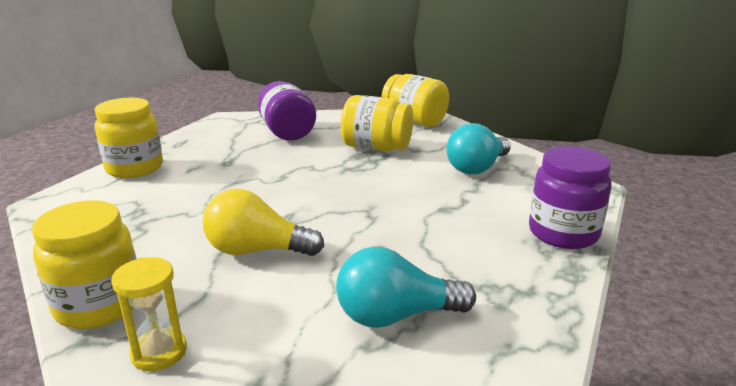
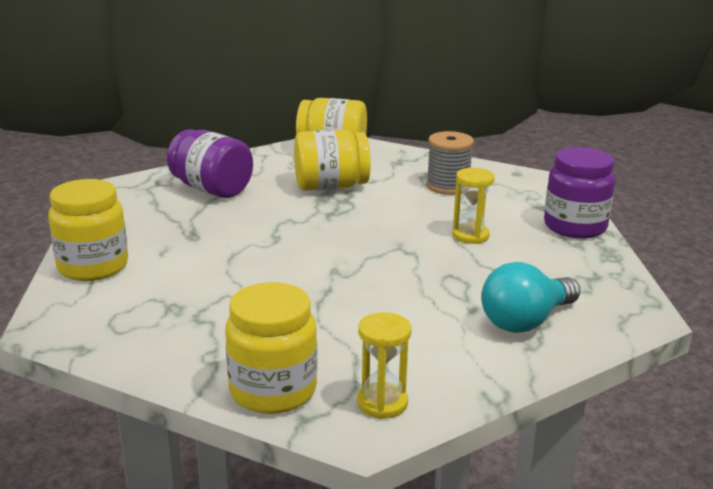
camera: 30 degrees left, 0 degrees up
(257, 250) = (349, 307): yellow light bulb -> none
(444, 215) = (470, 236): none -> yellow hourglass
(477, 168) = (448, 186): turquoise light bulb -> grey spool

